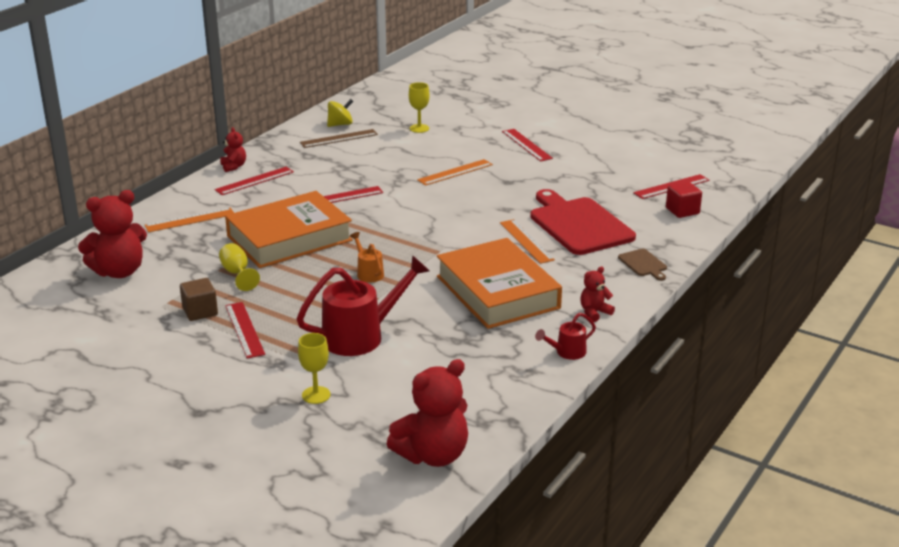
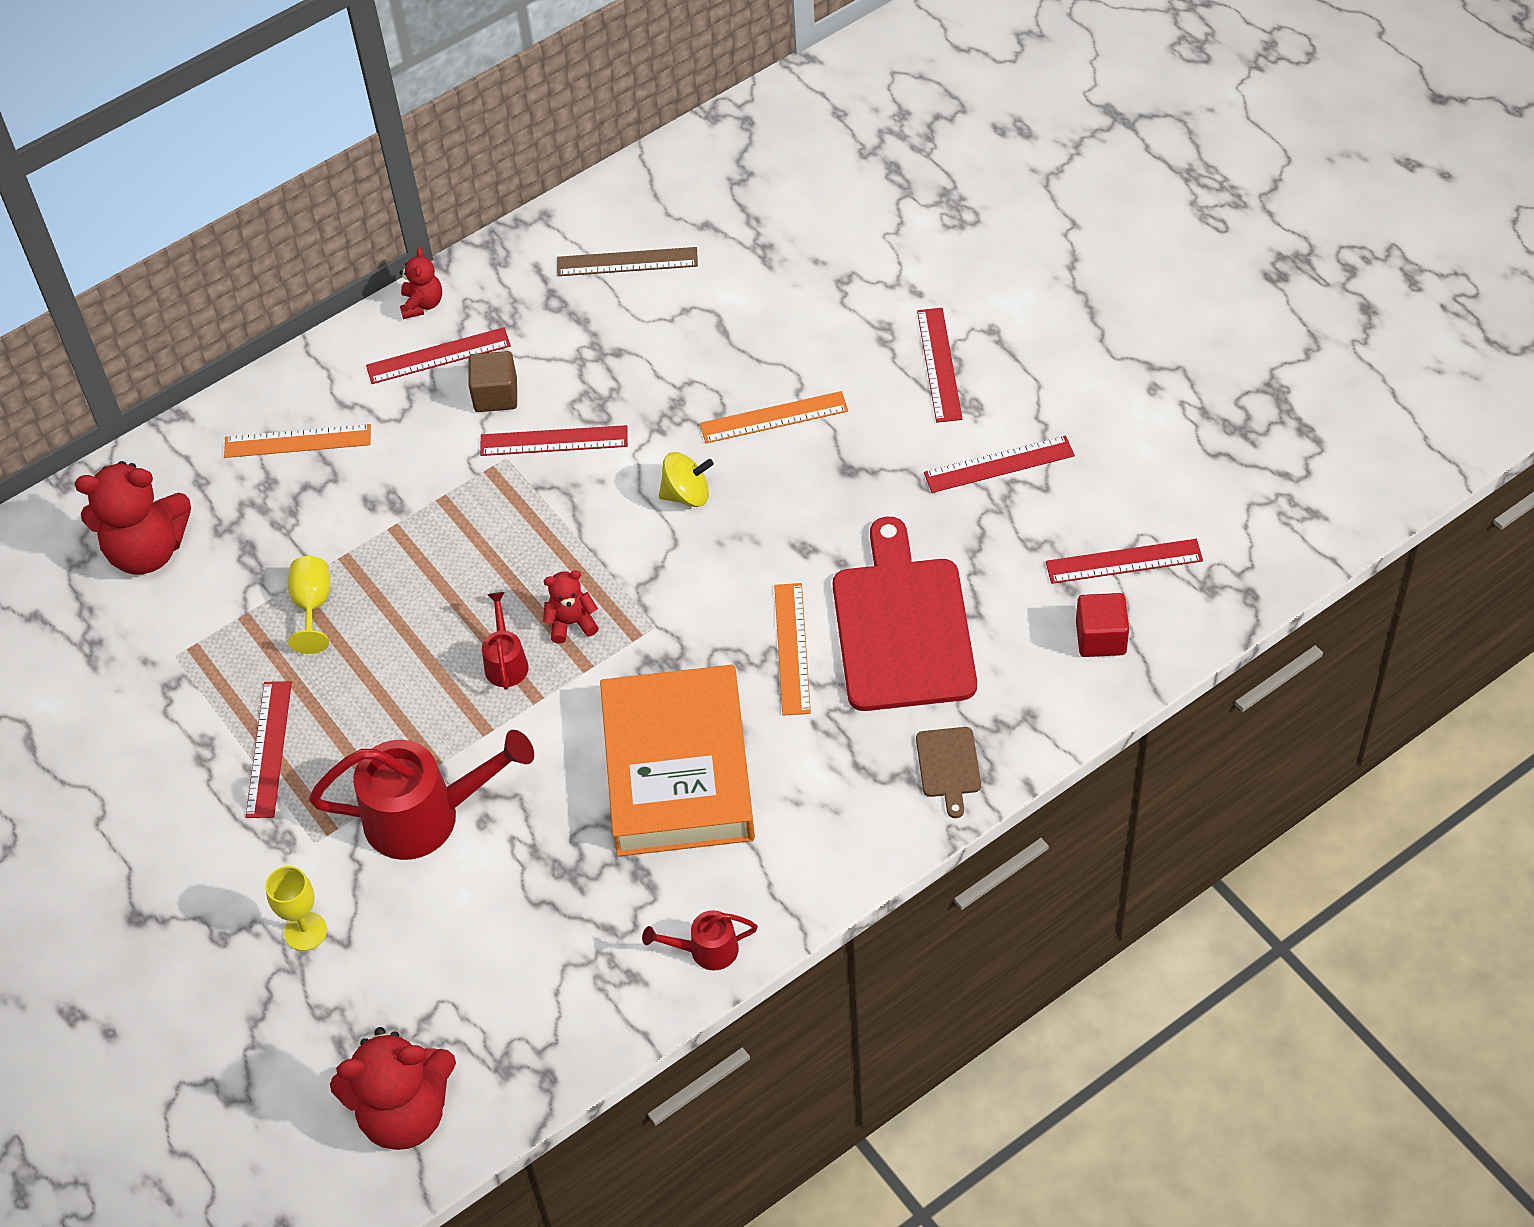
camera: 25 degrees right, 25 degrees up
(200, 312) = (224, 686): brown cube -> brown cube (495, 395)
(289, 238) = (426, 534): orange book -> none
(340, 124) = (649, 217): yellow spinning top -> yellow spinning top (687, 494)
(368, 273) = (506, 662): orange watering can -> red watering can
(419, 128) = (778, 264): yellow goblet -> none
(583, 168) = (999, 464): none -> red ruler
(594, 312) = (800, 867): red teddy bear -> red teddy bear (571, 623)

